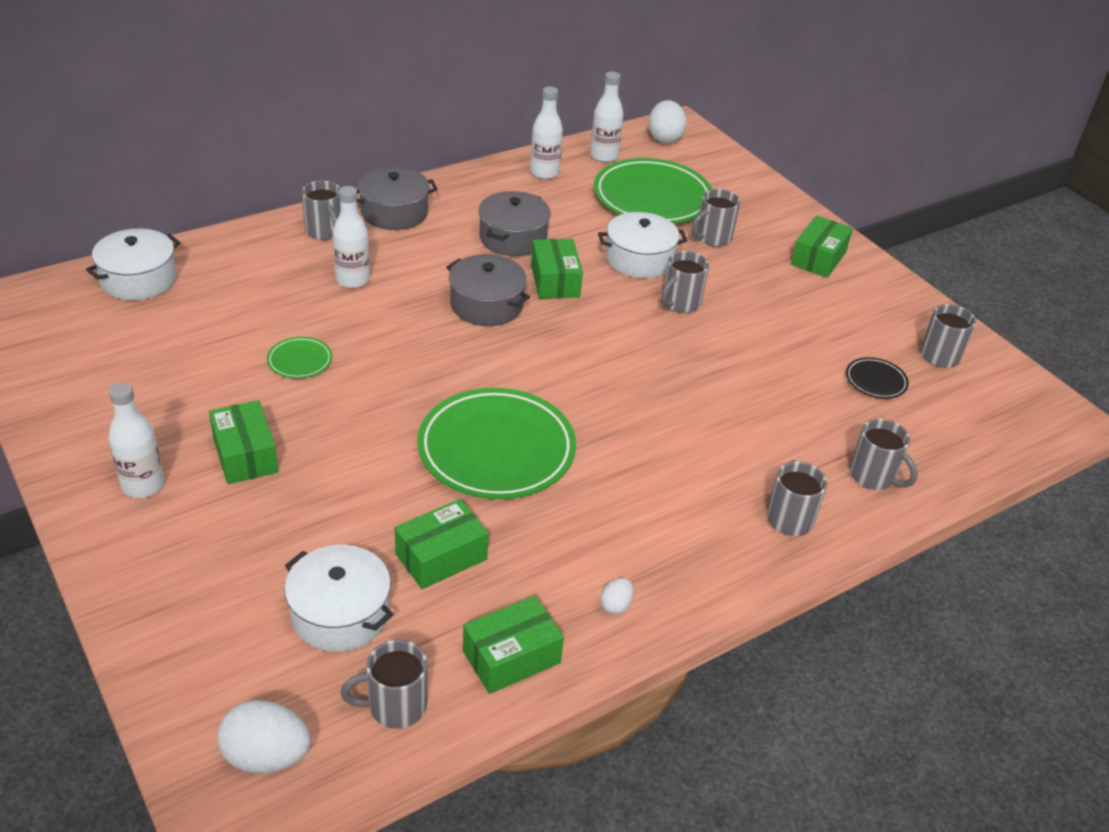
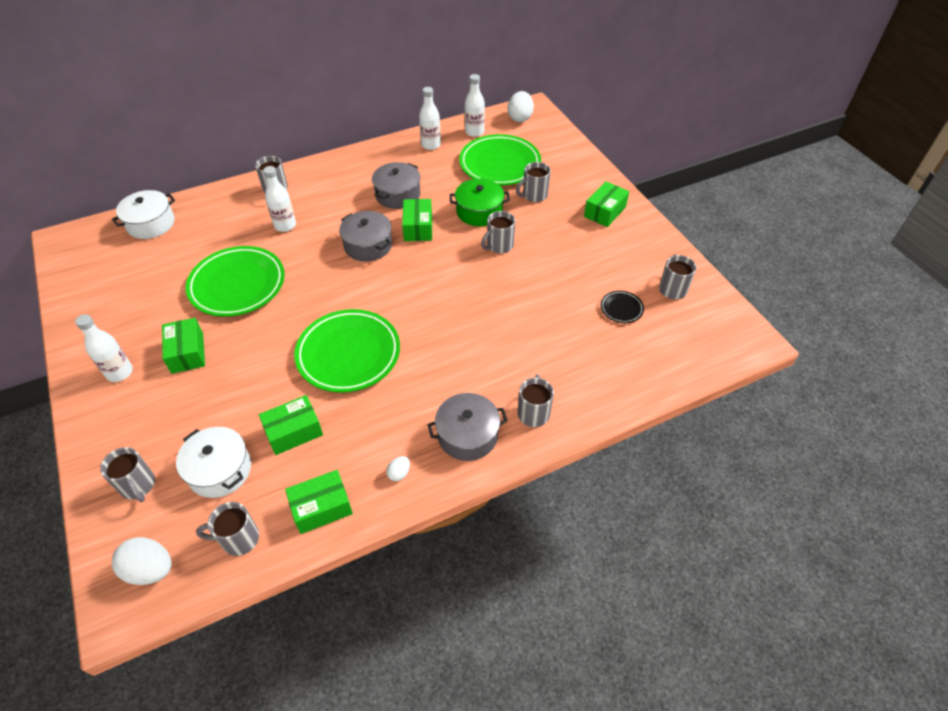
camera: 10 degrees right, 10 degrees up
(300, 361) = (237, 285): green plate -> green plate, size x2.30
(394, 212) = (324, 175): grey pot -> grey pot (467, 435)
(639, 259) = (479, 211): white pot -> green pot
(873, 477) = (601, 383): grey mug -> grey mug (138, 486)

